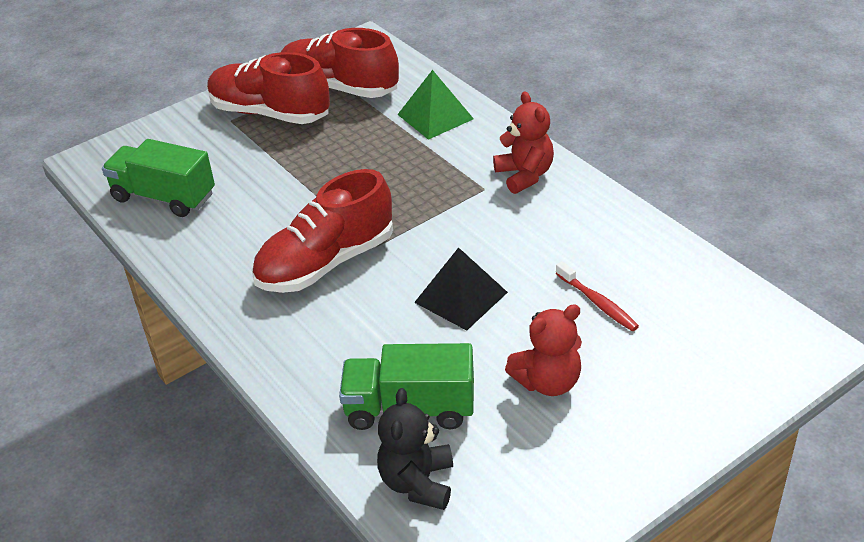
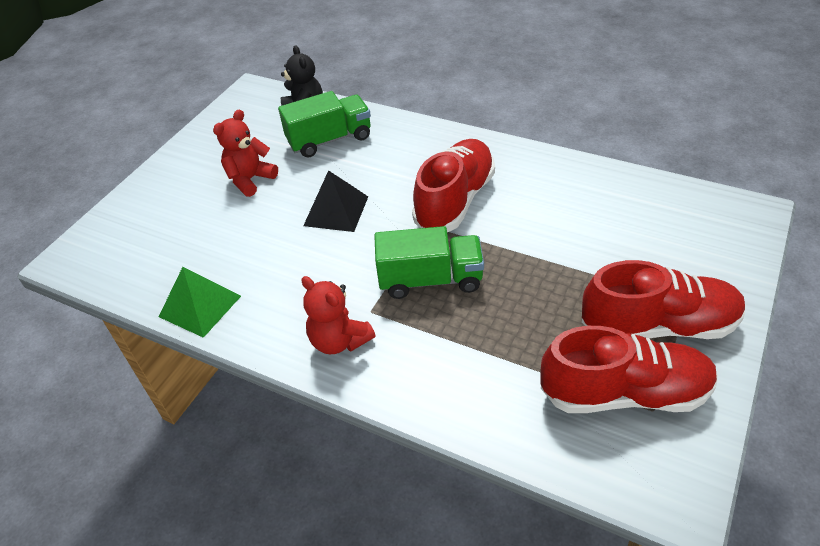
camera: 155 degrees right, 5 degrees up
(164, 197) = (641, 205): green truck -> green truck (430, 280)
(435, 116) = (479, 388): green pyramid -> green pyramid (200, 306)
(598, 303) = (231, 240): red toothbrush -> none

